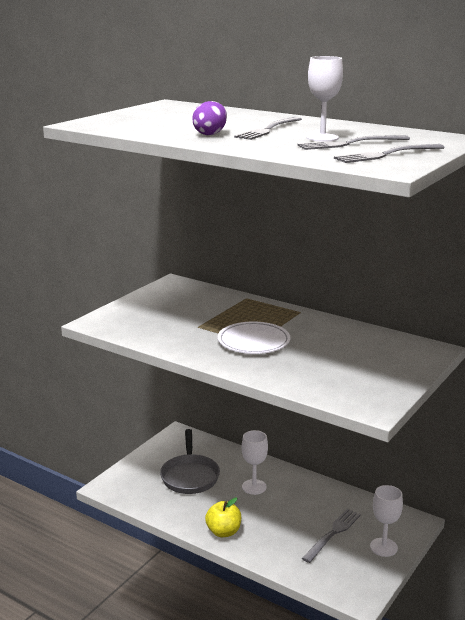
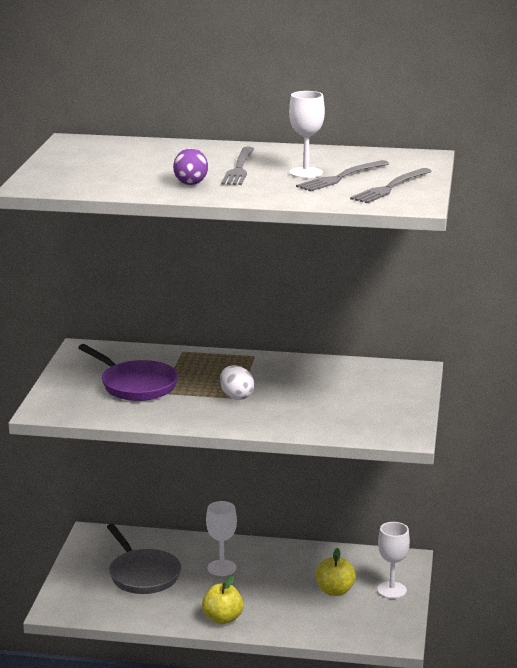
camera: 25 degrees left, 0 degrees up
(183, 317) = (135, 385): none -> purple pan
(253, 341) = (236, 396): white plate -> white egg
(333, 534) = (335, 591): grey fork -> yellow apple

